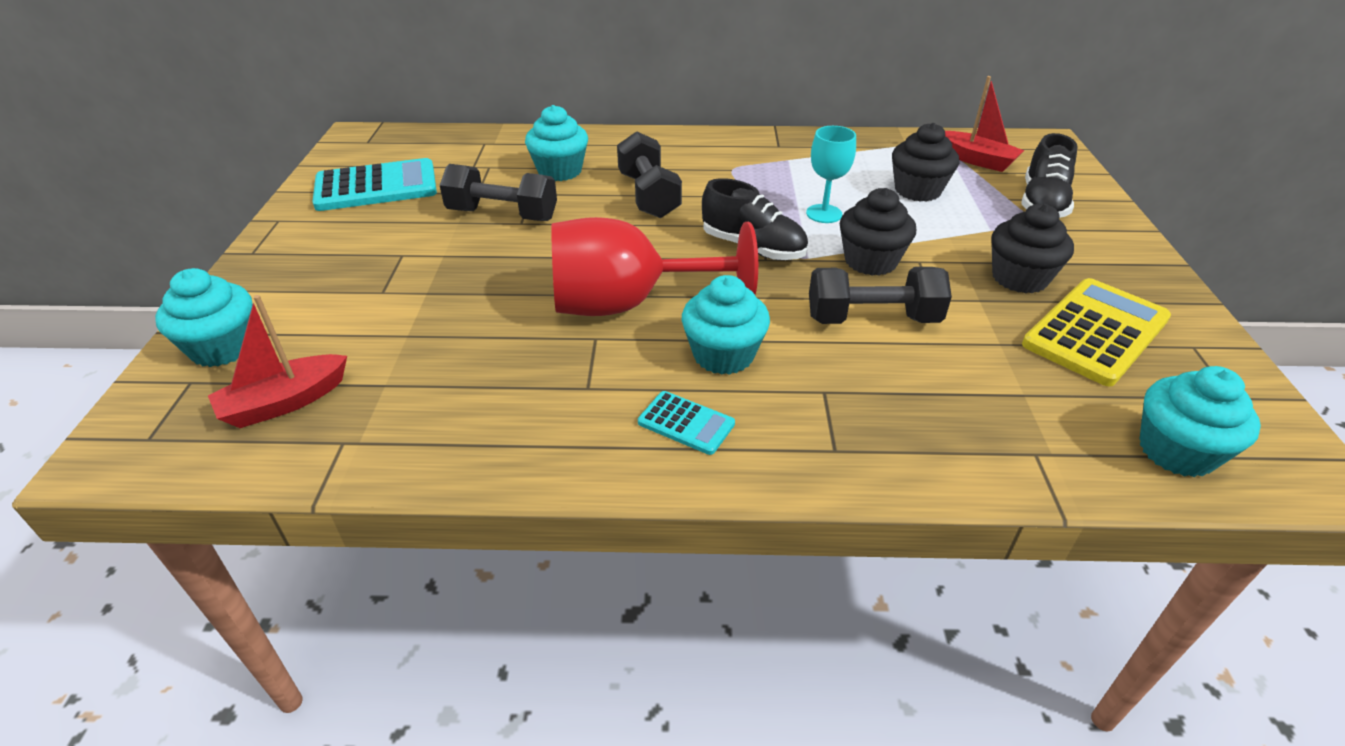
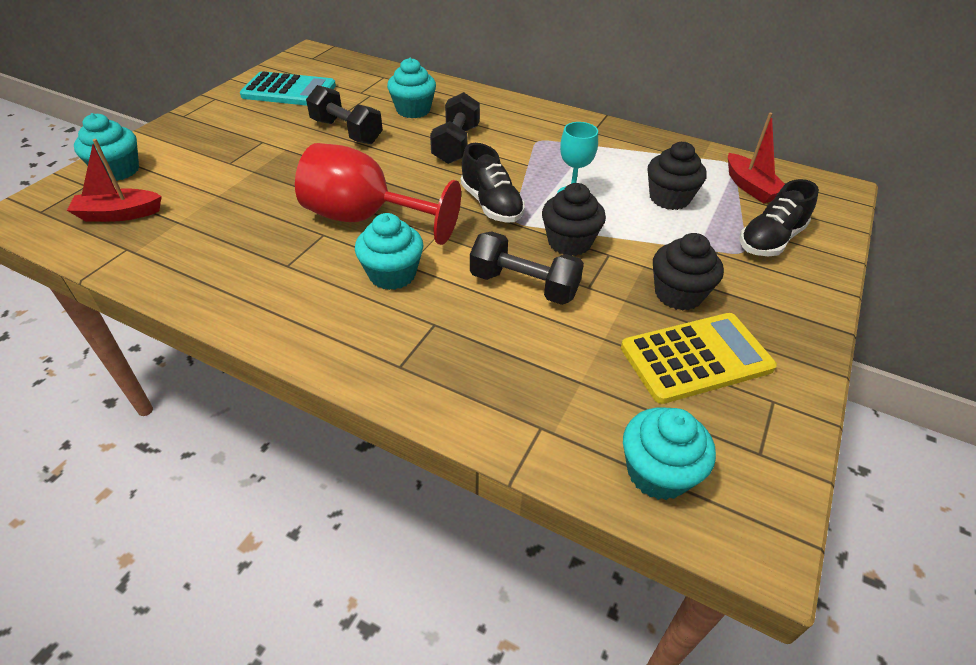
camera: 25 degrees right, 5 degrees up
(686, 423) = (323, 311): turquoise calculator -> none

